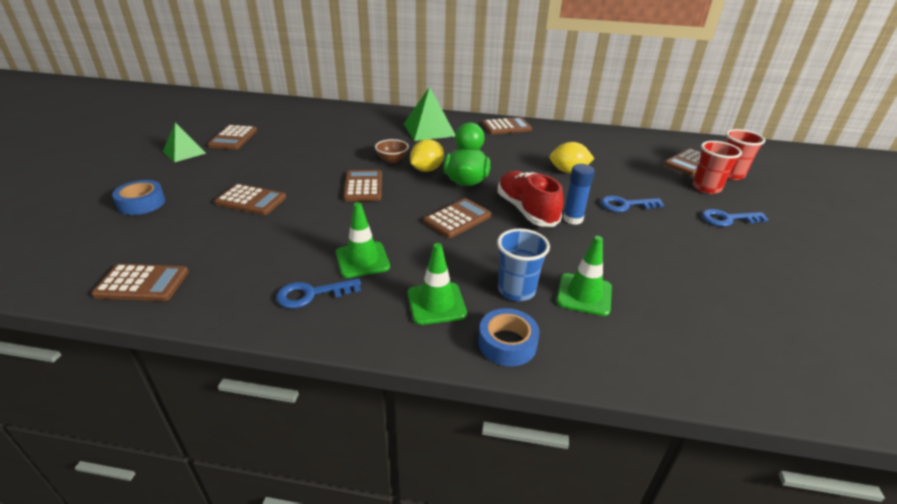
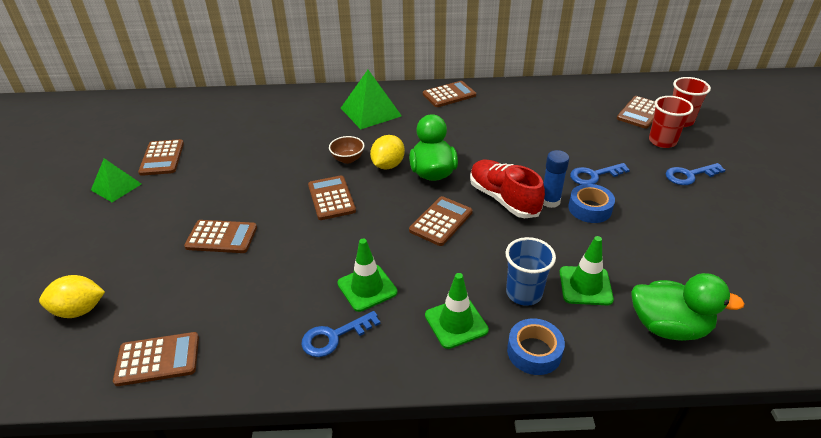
camera: 10 degrees left, 5 degrees up
(142, 203) = (104, 263): blue tape -> blue tape (590, 208)
(568, 171) = (529, 143): yellow lemon -> yellow lemon (79, 310)
(664, 347) = (668, 327): none -> green duck

